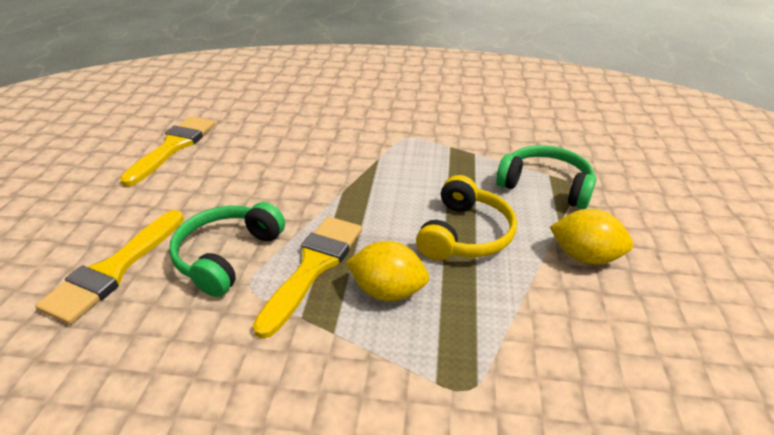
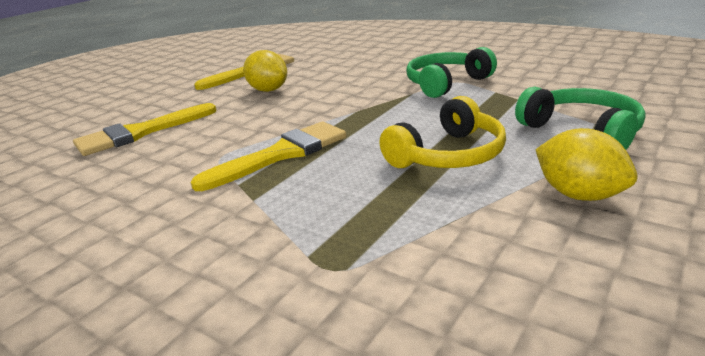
camera: 30 degrees right, 10 degrees down
(227, 256) = (223, 137): green headphones -> green headphones (446, 83)
(387, 291) = (329, 181): yellow lemon -> yellow lemon (268, 90)

